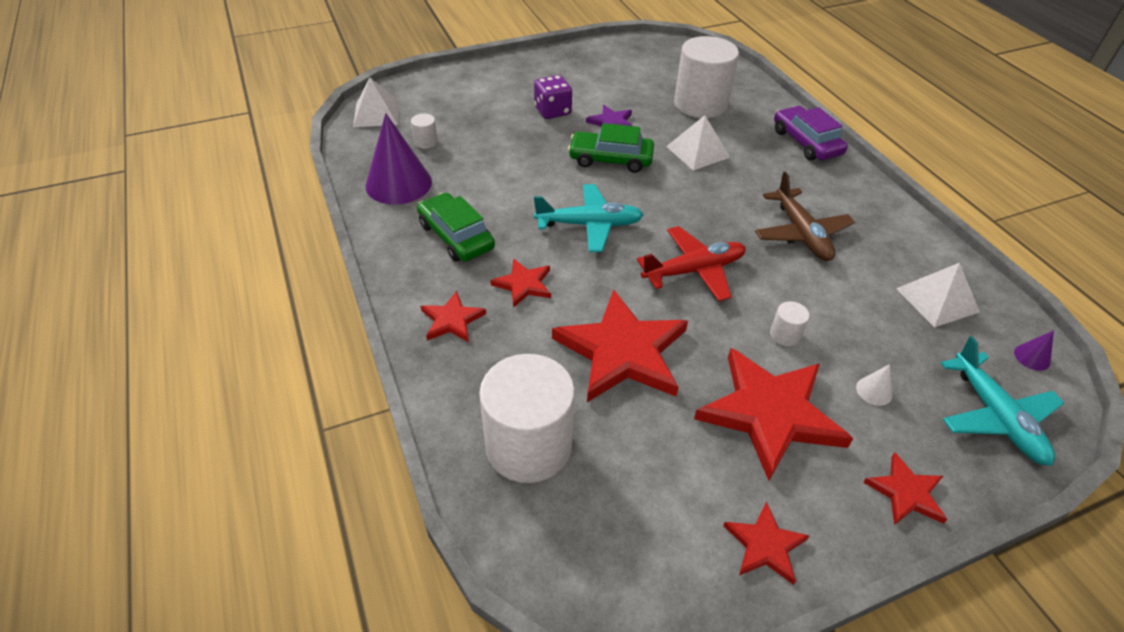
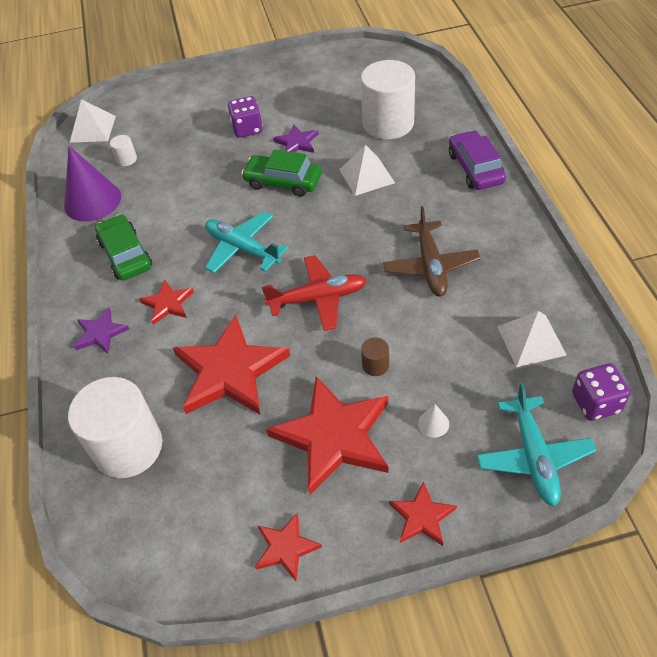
camera: 15 degrees right, 5 degrees up
(452, 320) = (100, 333): red star -> purple star
(590, 225) = (242, 248): turquoise plane -> turquoise plane turned 150 degrees counterclockwise
(785, 335) = (375, 365): white cylinder -> brown cylinder
(1032, 357) = (596, 403): purple cone -> purple dice

